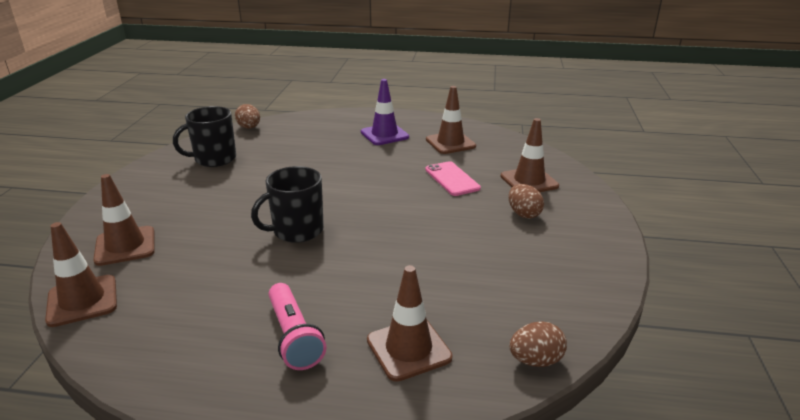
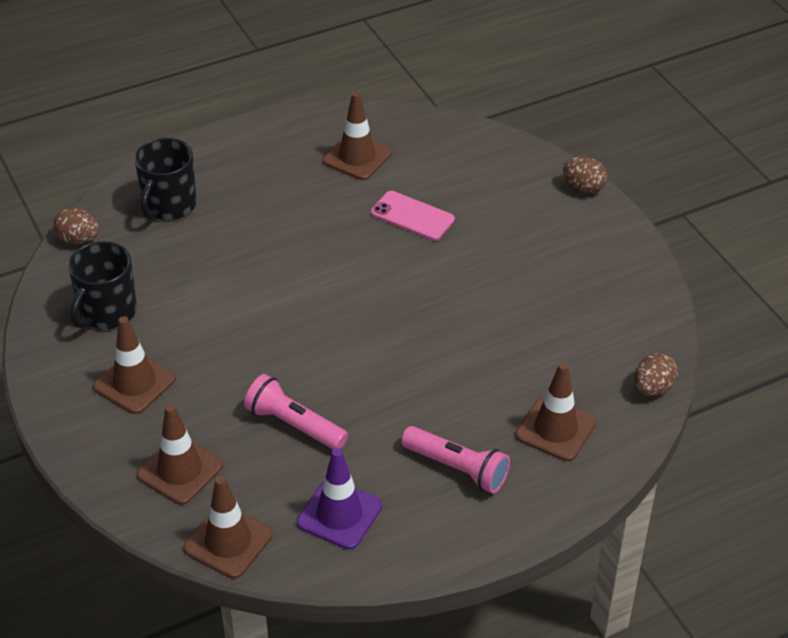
camera: 35 degrees left, 15 degrees up
(225, 253) = (294, 425): none -> pink flashlight
(297, 230) = (330, 363): black mug -> black mug (169, 205)
(384, 135) = (266, 176): purple traffic cone -> purple traffic cone (339, 514)
(523, 214) = (523, 234): brown egg -> brown egg (583, 187)
(529, 181) = (491, 183): brown traffic cone -> brown traffic cone (134, 383)

